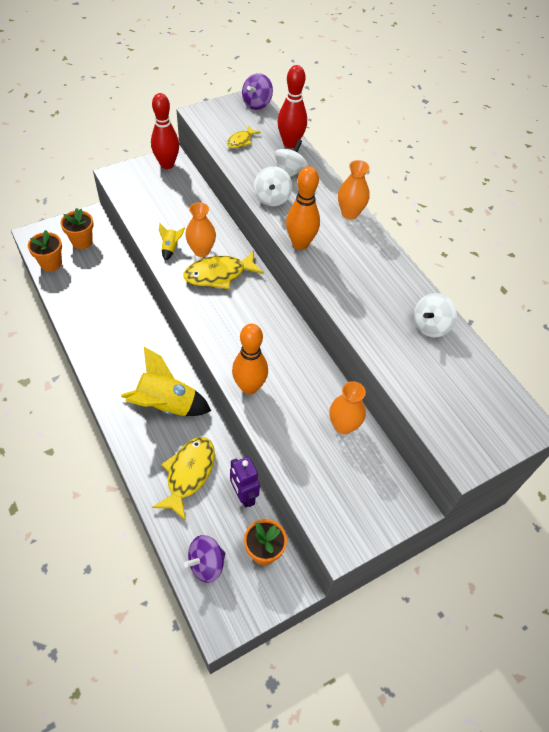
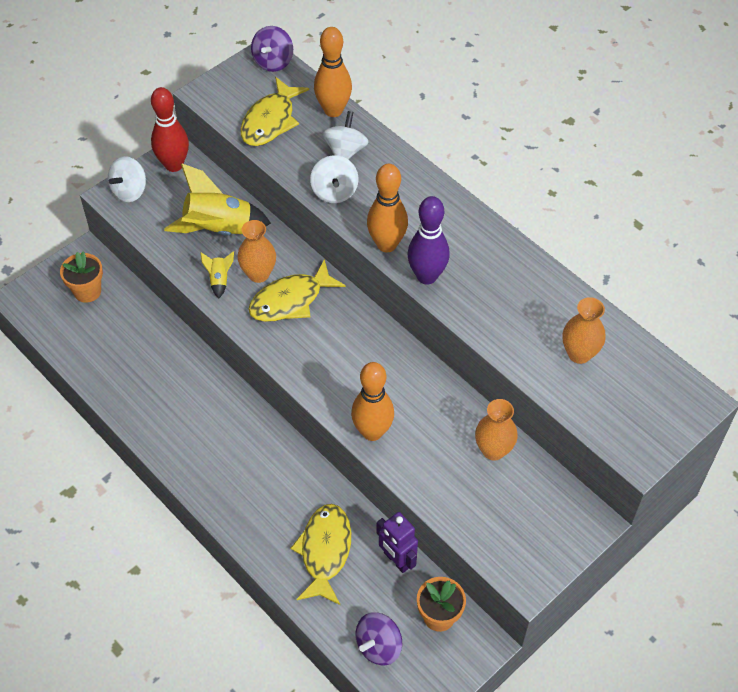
camera: 10 degrees left, 0 degrees up
(51, 263) = (59, 331): orange flower pot -> none
(166, 405) = (271, 477): yellow rocket -> yellow rocket (218, 229)
(241, 141) = (270, 121): yellow fish -> yellow fish, size x1.85
(290, 143) = (333, 110): red bowling pin -> orange bowling pin
(325, 274) = (427, 276): none -> purple bowling pin
(350, 213) = (434, 190): orange vase -> orange vase (579, 354)
(430, 326) = (564, 311): white spinning top -> white spinning top (129, 191)

